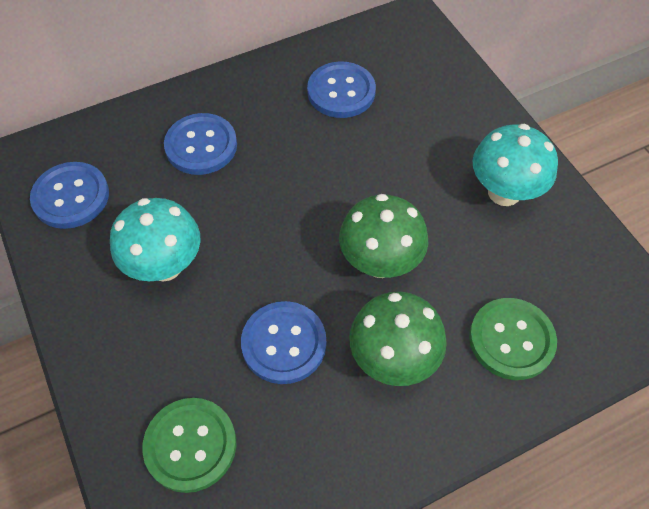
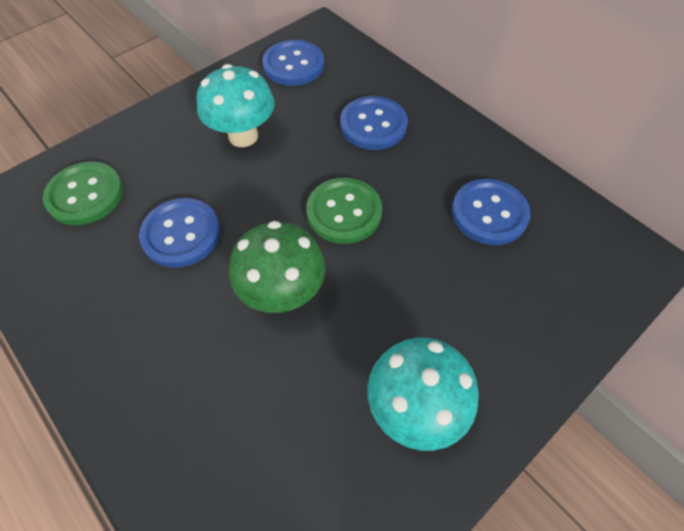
camera: 75 degrees right, 0 degrees up
(393, 359) = (175, 326): green mushroom -> none
(511, 340) = (211, 444): green button -> green button (344, 212)

